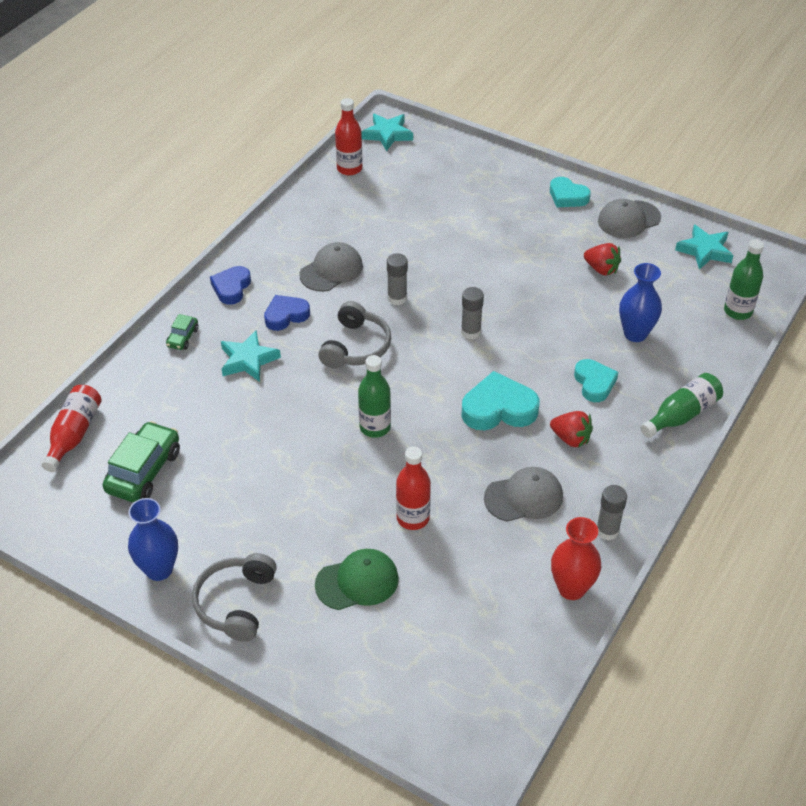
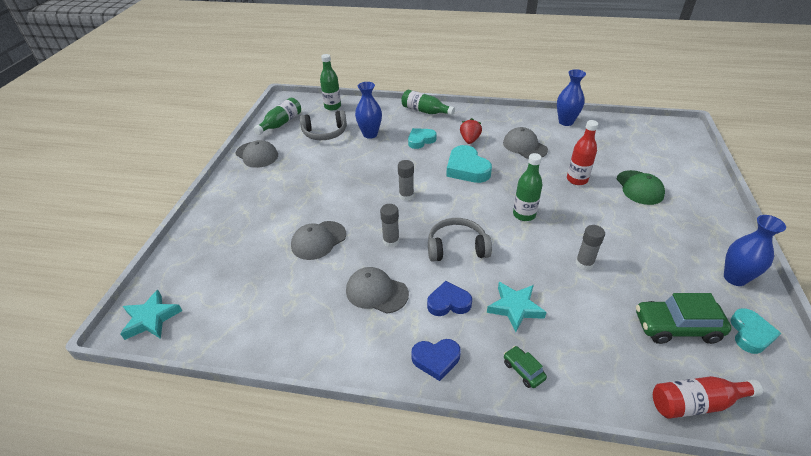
camera: 110 degrees left, 5 degrees down
(183, 338) = (523, 370): green car -> green car turned 120 degrees counterclockwise
(236, 603) = (709, 231): grey headphones -> grey headphones (325, 133)
(286, 315) = (448, 303): blue heart -> blue heart turned 135 degrees clockwise
(349, 169) = (217, 331): red bottle -> none
(357, 582) = (639, 188): green cap -> green cap turned 150 degrees counterclockwise
(431, 245) = (318, 240): none -> grey cap
(567, 196) = (235, 185): turquoise heart -> turquoise heart (750, 334)
(571, 588) = (565, 122): red vase -> blue vase
(601, 269) = (314, 156): red strawberry -> none
(607, 531) = (521, 119): grey glue stick -> grey glue stick (584, 263)
(704, 250) = (281, 123): turquoise star -> green bottle

